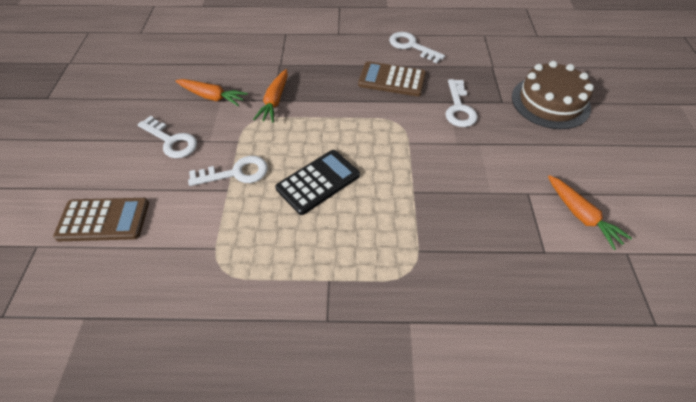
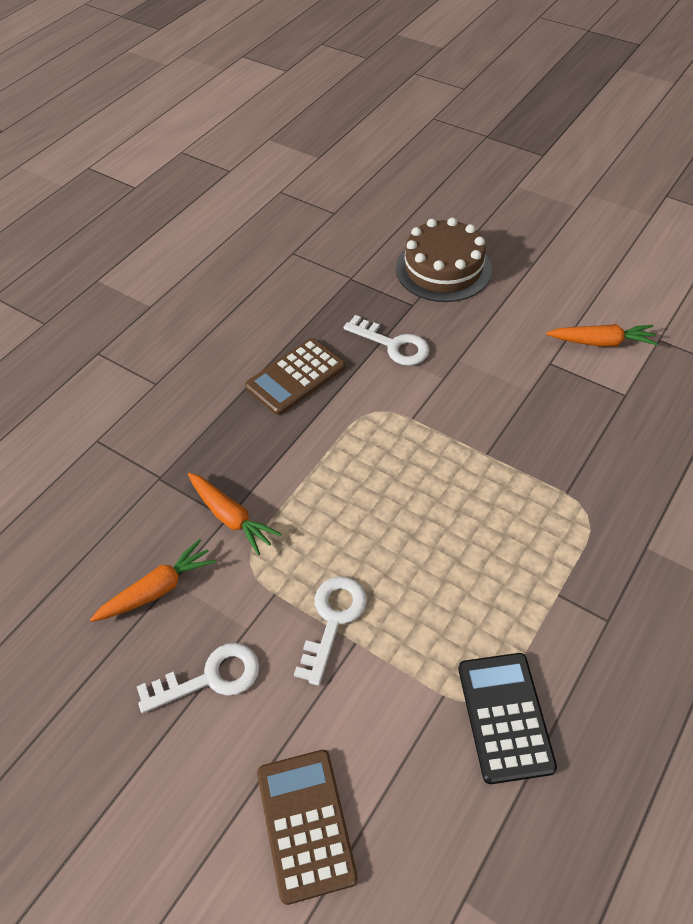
camera: 55 degrees left, 0 degrees up
(103, 220) = (306, 824): brown calculator -> brown calculator turned 45 degrees counterclockwise
(318, 182) = (410, 536): black calculator -> black calculator (505, 717)
(411, 46) = (252, 326): white key -> none

